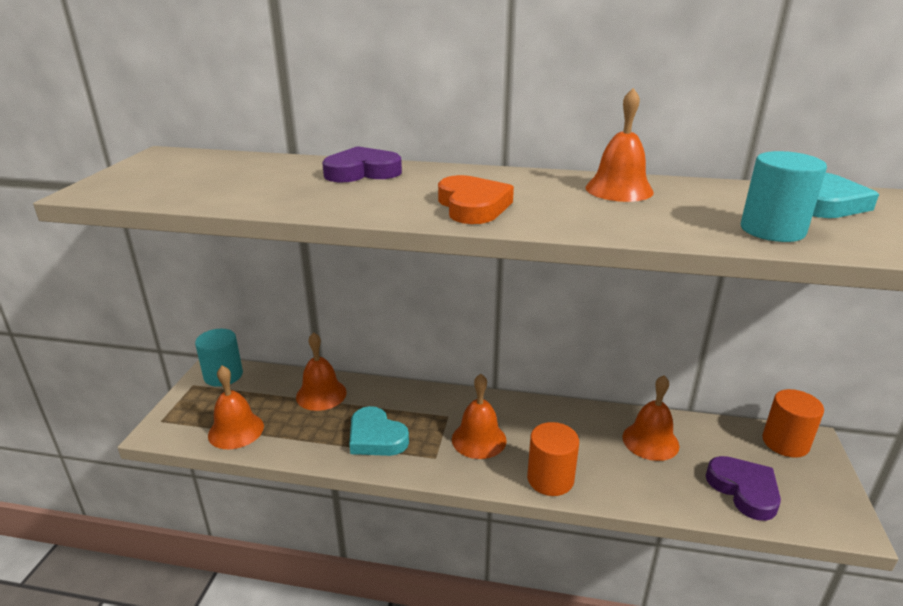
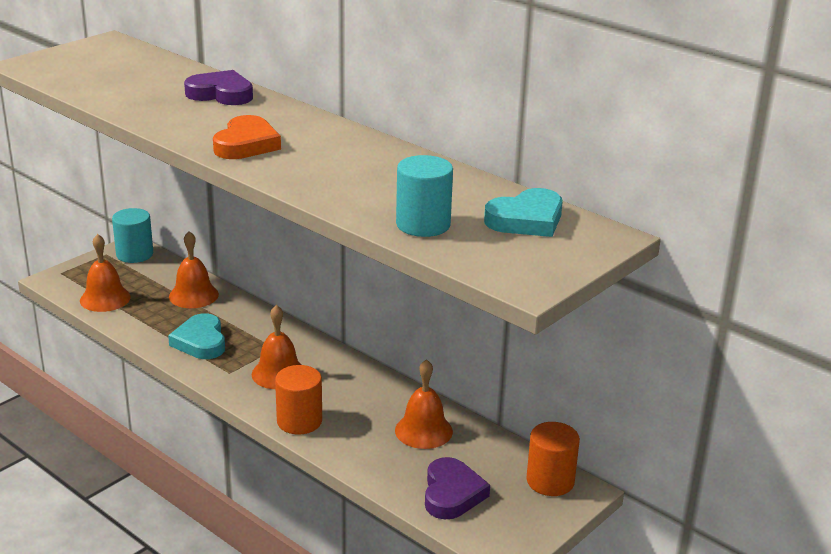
camera: 30 degrees right, 0 degrees up
(619, 189) = (384, 161): orange bell -> none

